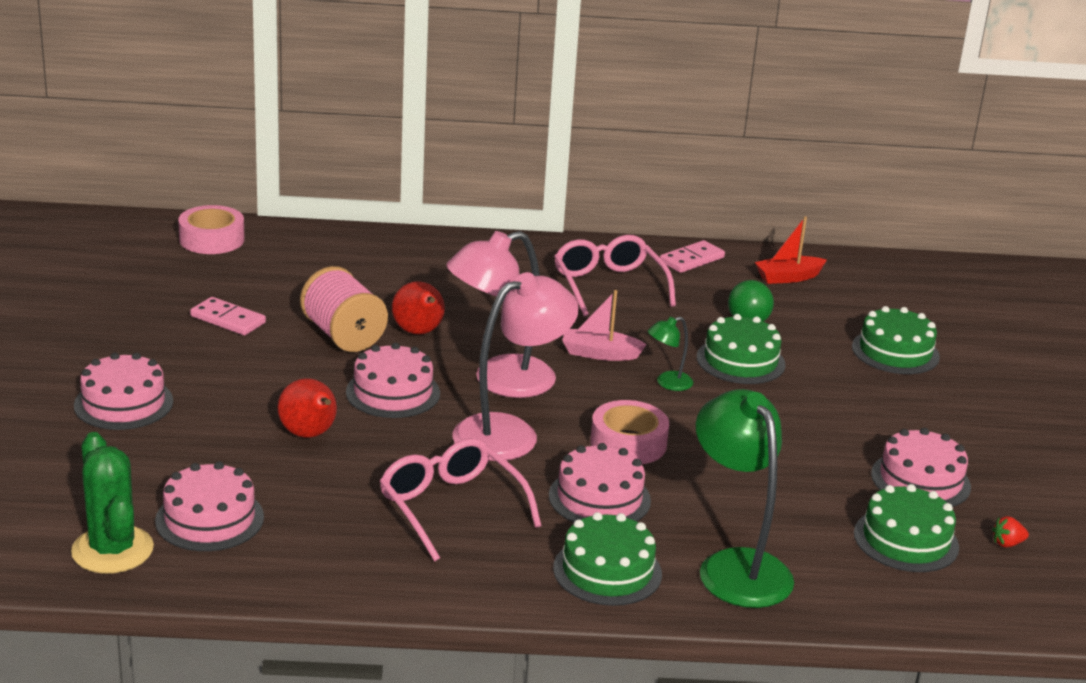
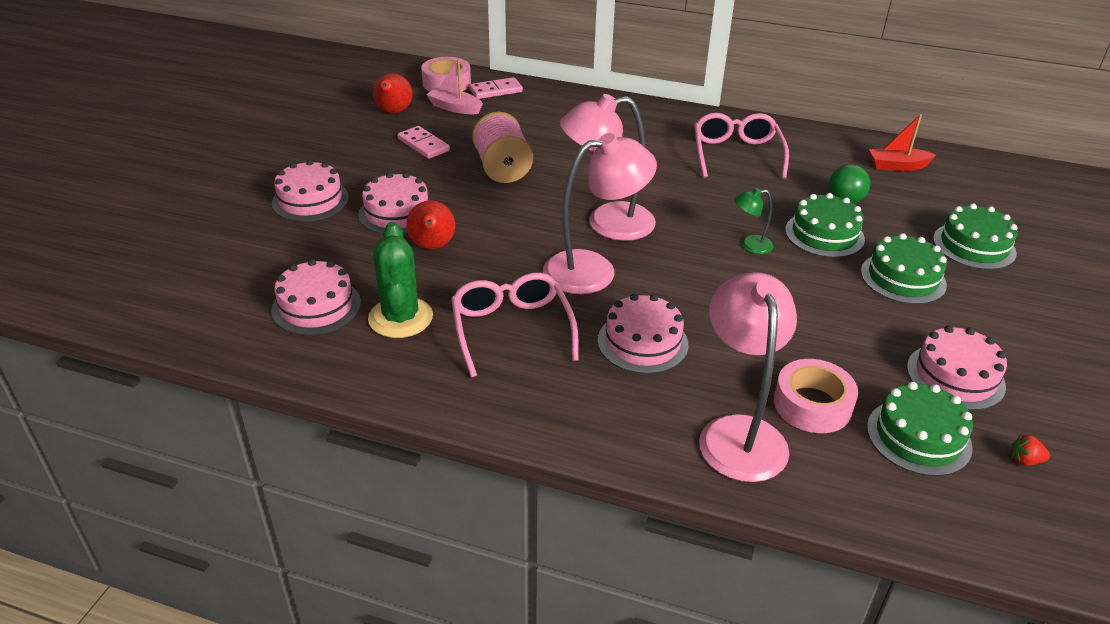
camera: 20 degrees right, 10 degrees up
(112, 550) = (229, 320): green cactus -> green cactus (400, 318)
(393, 392) = (516, 221): pink cake -> pink cake (397, 213)
(419, 332) = (562, 174): red pear -> red pear (393, 112)
(599, 354) = (702, 211): pink boat -> pink boat (454, 108)
(607, 571) = (617, 415): green cake -> green cake (903, 278)
(628, 443) = (691, 295): pink tape -> pink tape (812, 405)
(691, 260) = (817, 141): pink domino -> pink domino (496, 91)
(736, 566) = (739, 433): green lamp -> pink lamp

